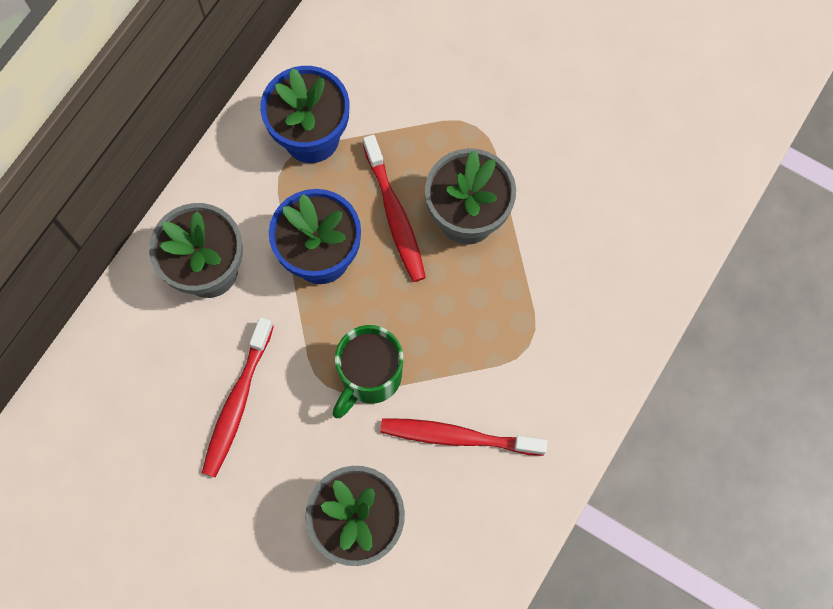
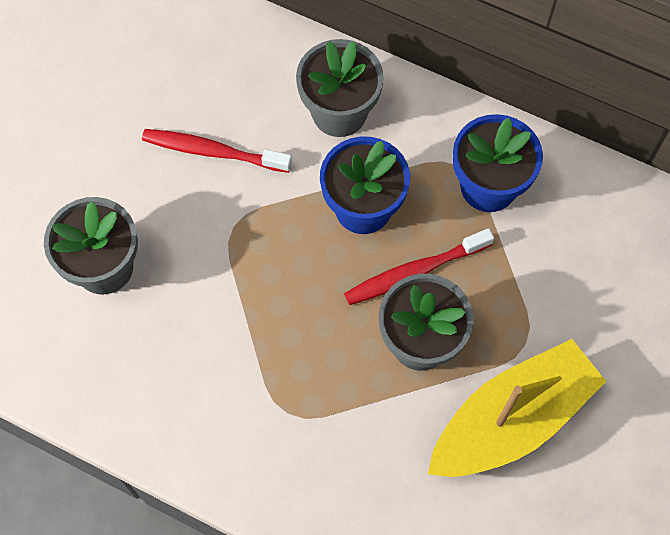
camera: 85 degrees right, 5 degrees down
(369, 377) = (244, 263): green mug -> none
(458, 437) = (189, 350): red toothbrush -> none
(547, 147) = (512, 419): none -> yellow boat

